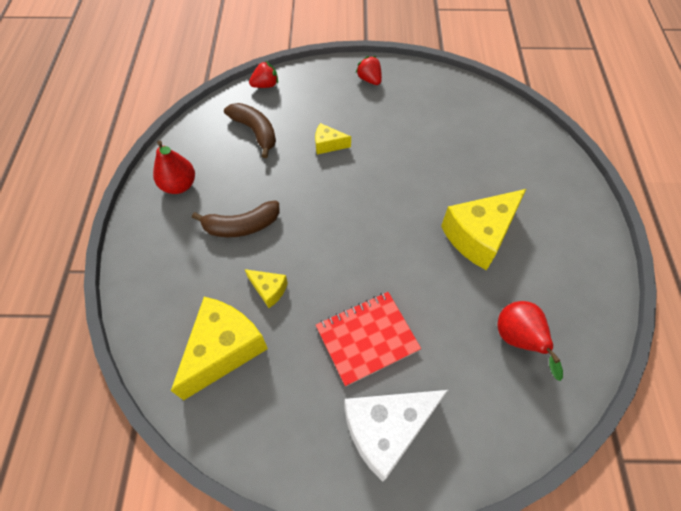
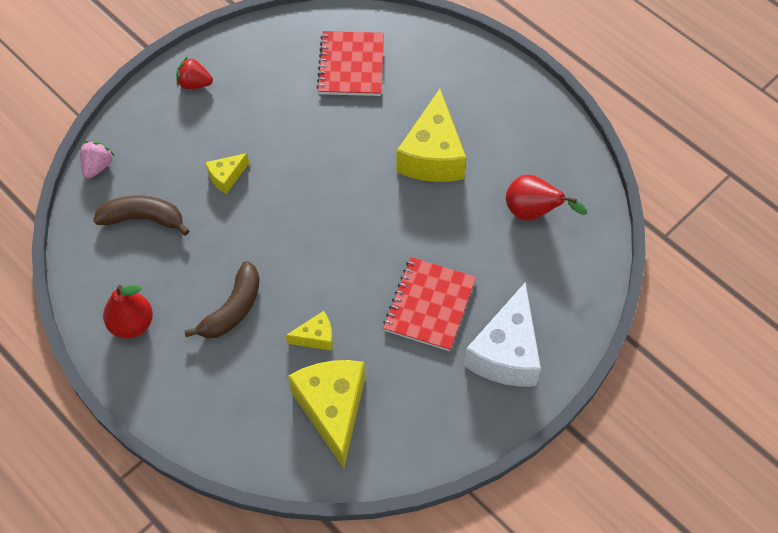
camera: 45 degrees left, 0 degrees up
(265, 85) = (98, 166): red strawberry -> pink strawberry
(480, 137) = (351, 65): none -> red notebook

